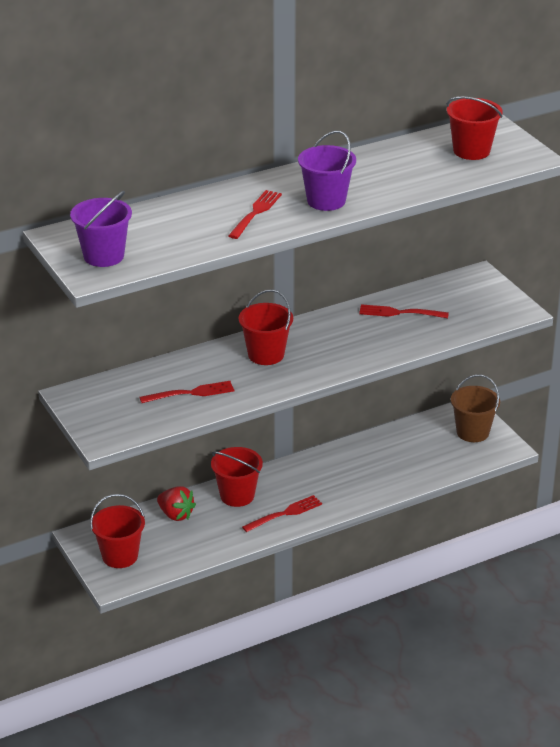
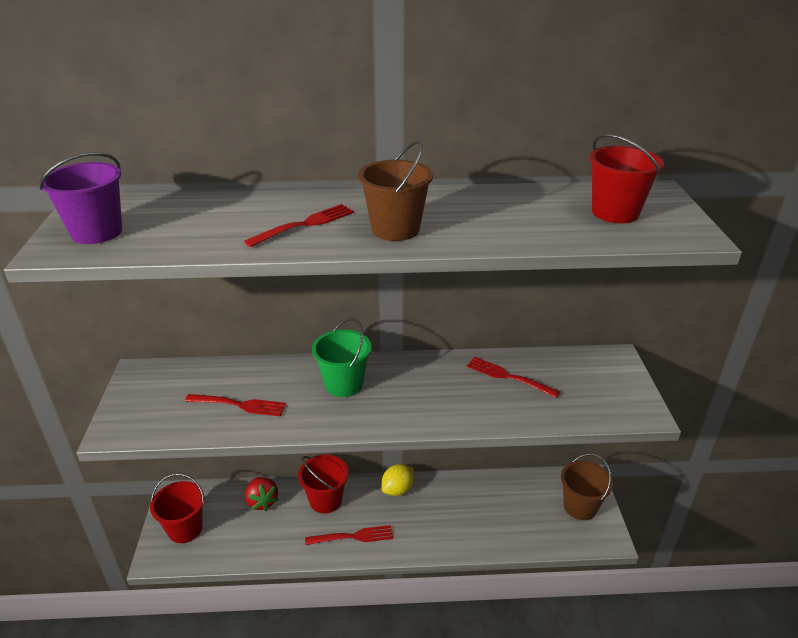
camera: 25 degrees right, 0 degrees up
(266, 354) = (344, 384): red bucket -> green bucket
(299, 467) = (397, 489): none -> yellow lemon
(326, 201) = (395, 229): purple bucket -> brown bucket

